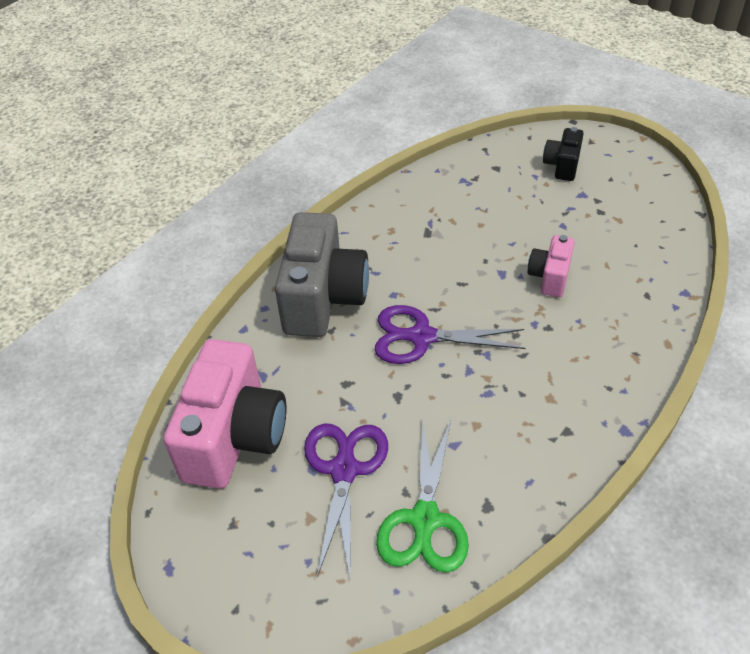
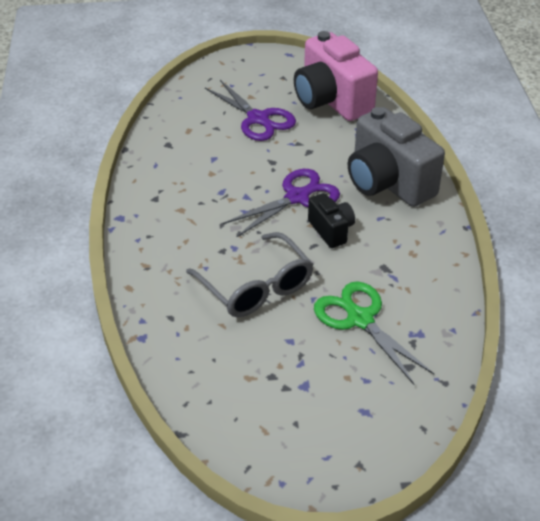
camera: 135 degrees right, 5 degrees down
(425, 519) = (194, 123): green scissors -> green scissors (360, 319)
(549, 277) = (256, 287): pink camera -> grey glasses
(562, 166) = (354, 409): black camera -> black camera (331, 230)

